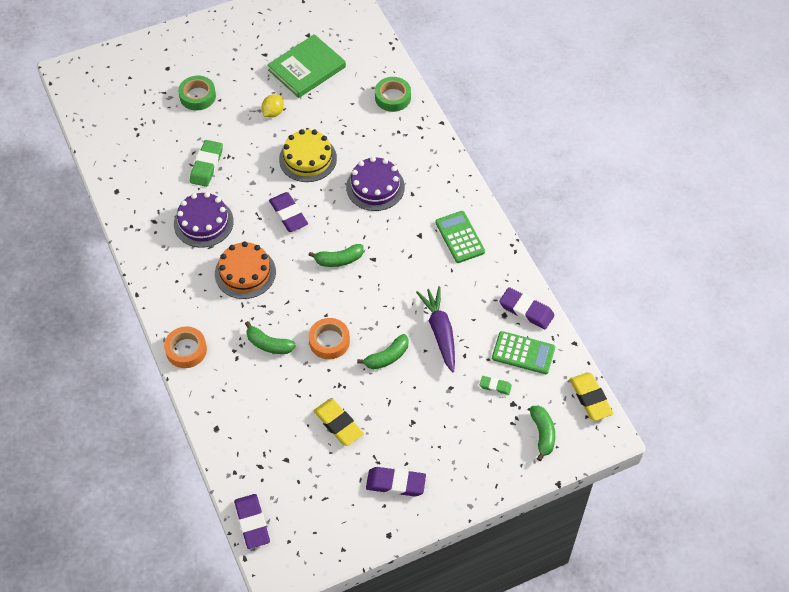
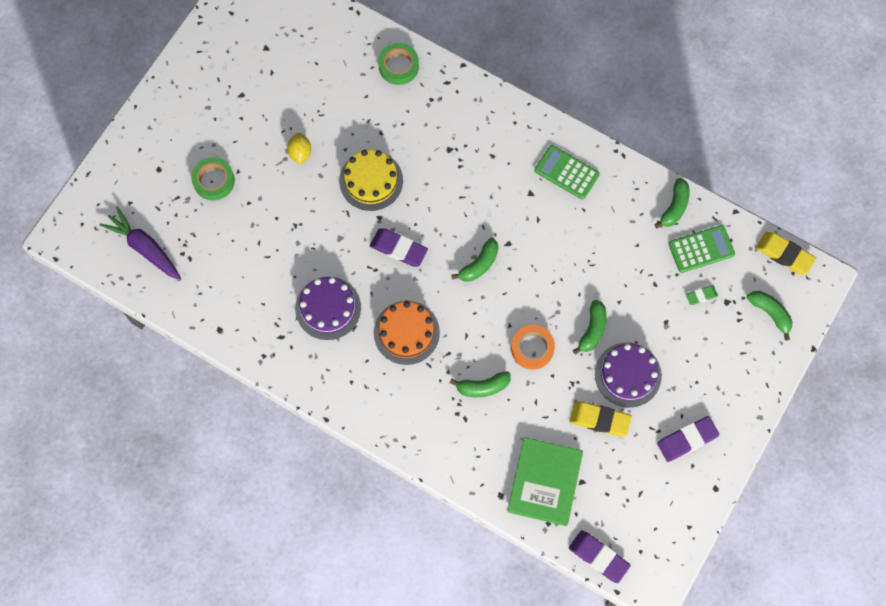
camera: 35 degrees left, 15 degrees up
(186, 350) = (415, 441): orange tape -> none
(206, 165) = (283, 248): green eraser -> none
(307, 68) = (294, 85): green book -> green book (544, 482)
(375, 187) = (454, 170): purple cake -> purple cake (628, 374)
(440, 332) = (619, 276): purple carrot -> purple carrot (145, 248)
(526, 310) = (674, 207): purple eraser -> green banana

